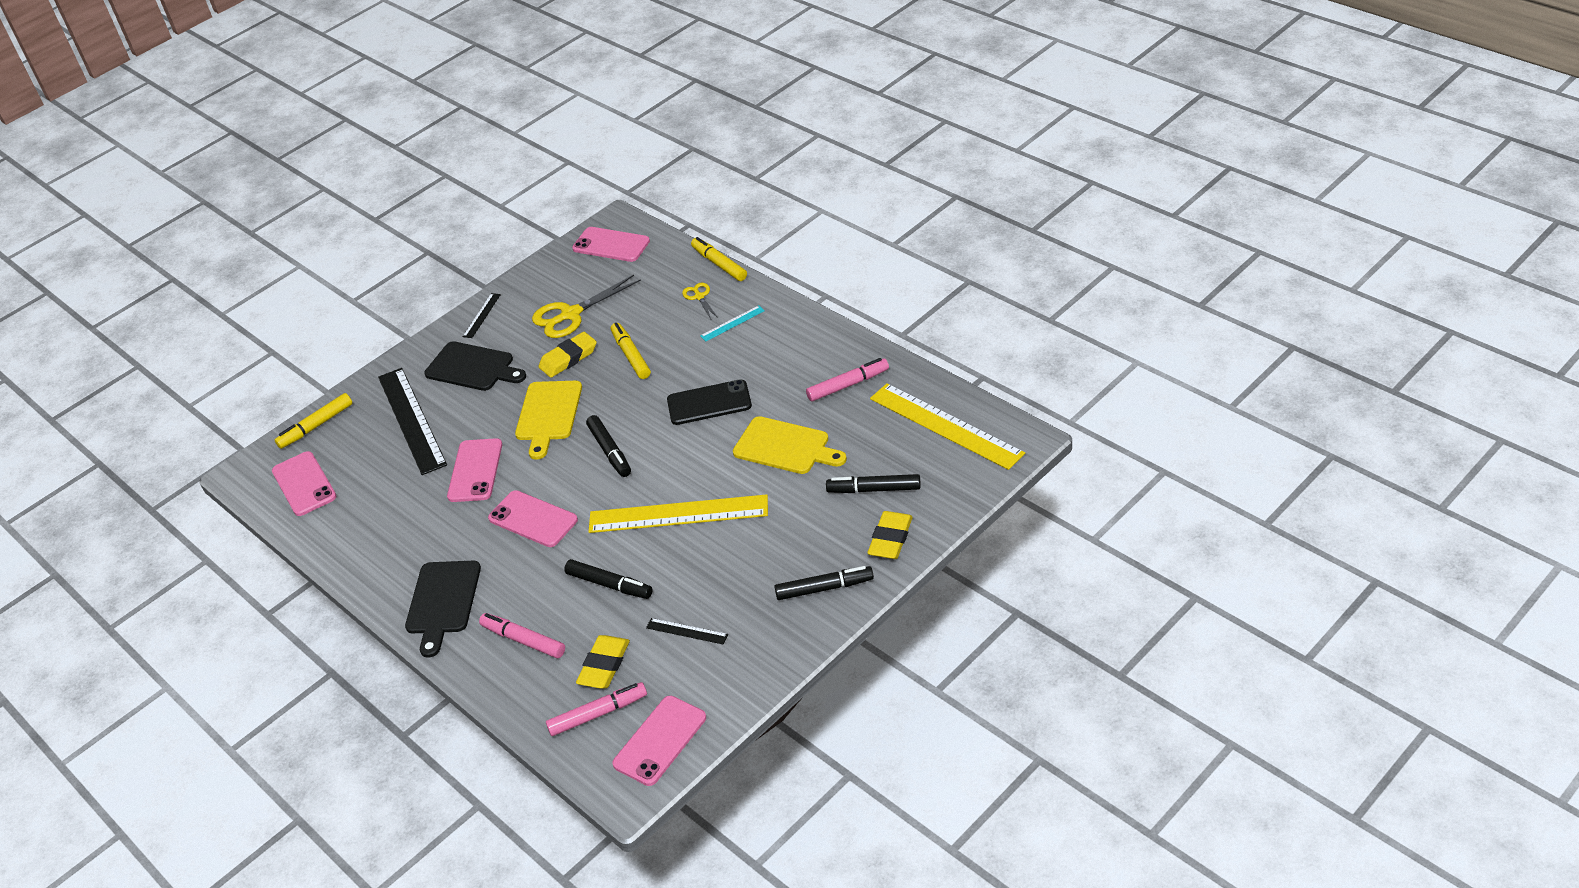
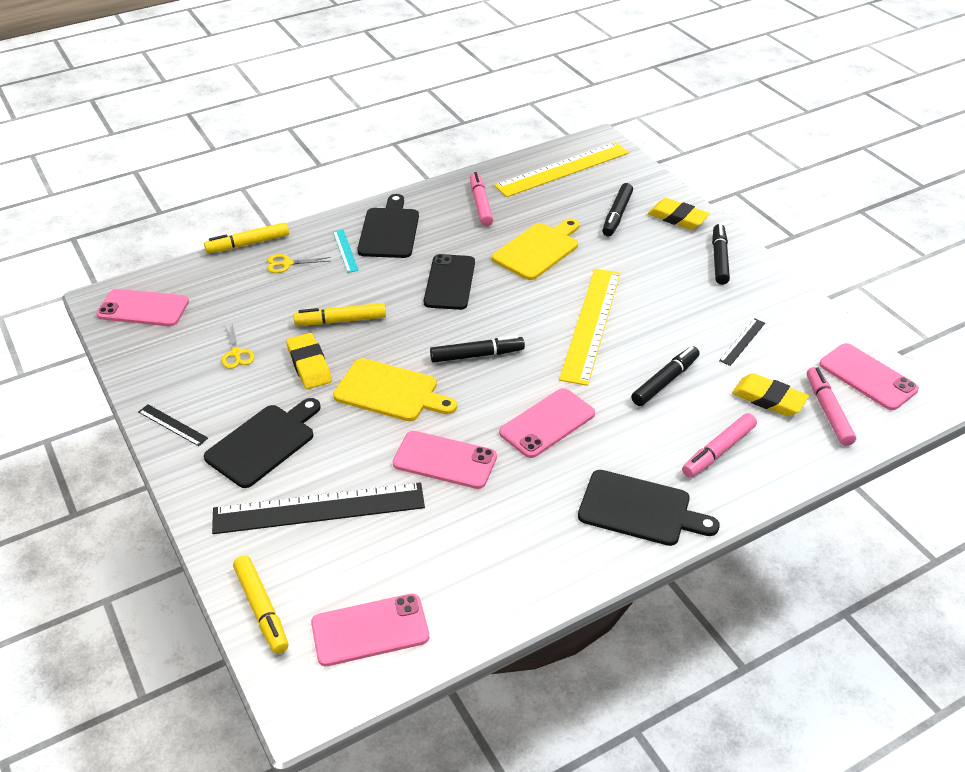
camera: 80 degrees left, 0 degrees up
(571, 314) = (236, 353): yellow scissors -> yellow scissors, size x0.52
(611, 245) = (143, 308): pink phone -> pink phone turned 60 degrees clockwise
(775, 339) = (389, 230): none -> black cutting board

